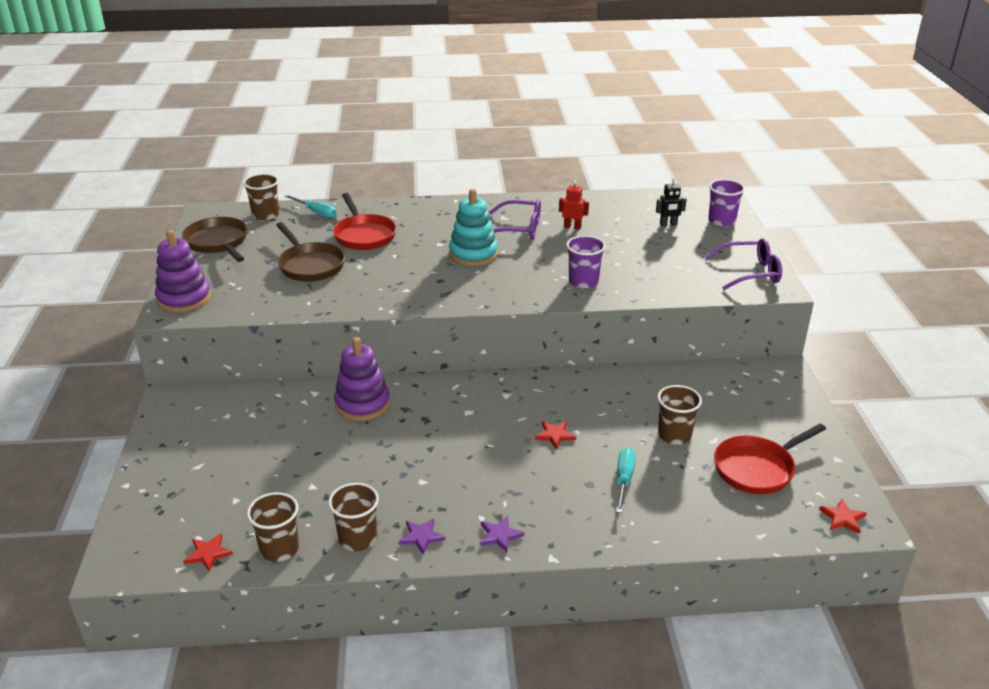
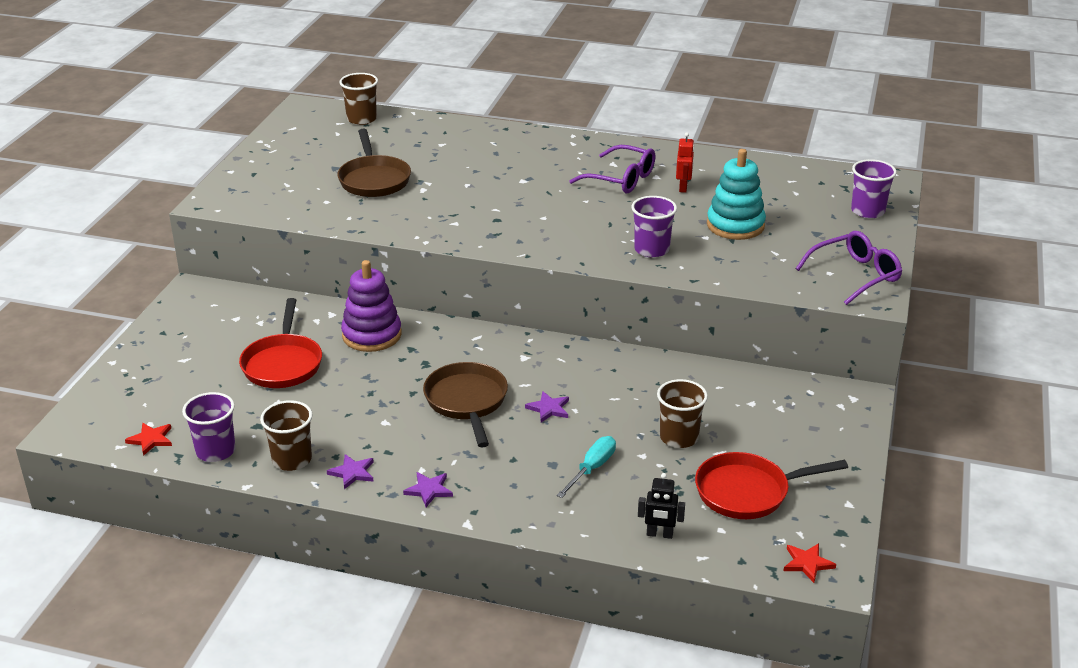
camera: 20 degrees right, 0 degrees up
(184, 299) = (232, 191): purple stacking toy -> none
(218, 242) = (297, 140): brown pan -> brown pan (467, 402)
(279, 549) = (215, 451): brown cup -> purple cup
(316, 213) = (415, 125): turquoise screwdriver -> none
(364, 235) = (449, 157): red pan -> red pan (283, 364)
(473, 254) = (551, 198): turquoise stacking toy -> turquoise stacking toy (735, 225)
(555, 435) = (549, 408): red star -> purple star
(572, 227) = (683, 187): red robot -> red robot turned 60 degrees clockwise
(668, 224) = (799, 204): black robot -> black robot (659, 534)
(750, 272) = (855, 275): purple glasses -> purple glasses turned 45 degrees counterclockwise

